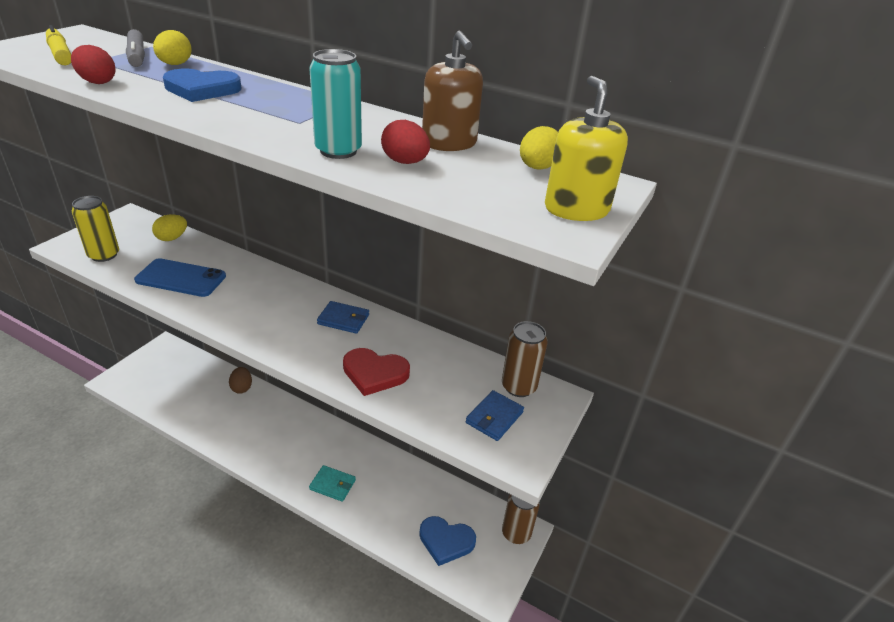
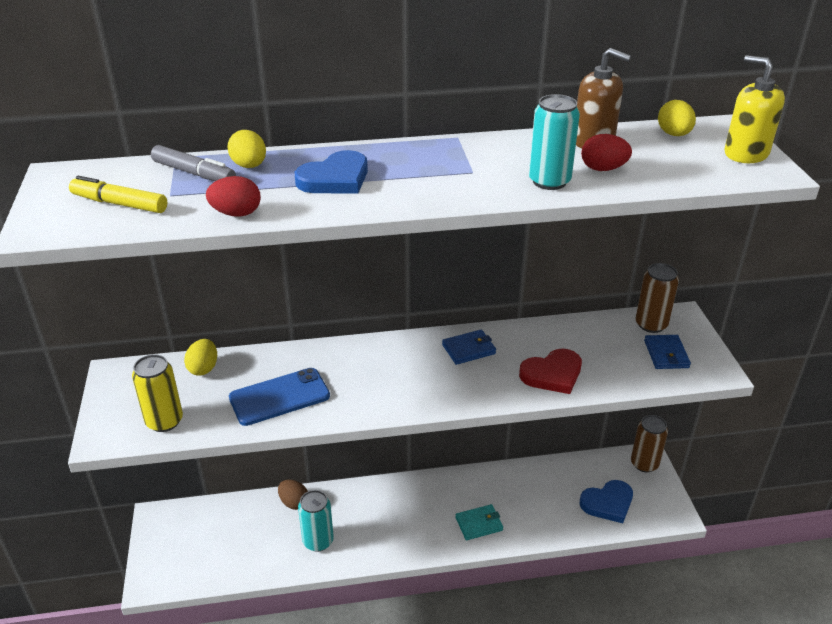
camera: 35 degrees left, 0 degrees up
(223, 421) = (318, 541): none -> turquoise can

